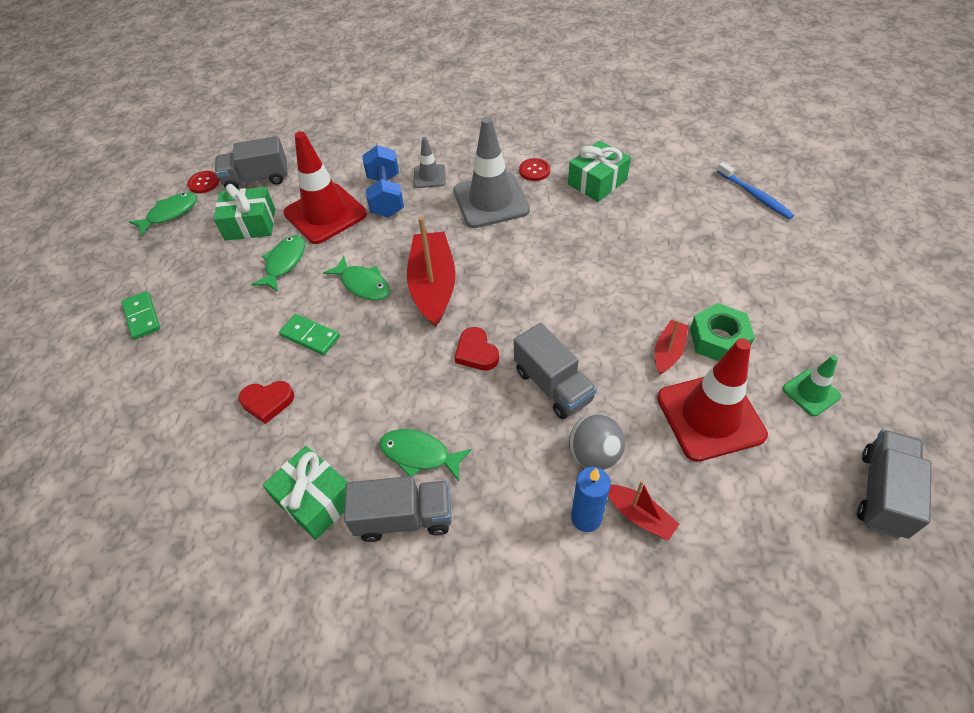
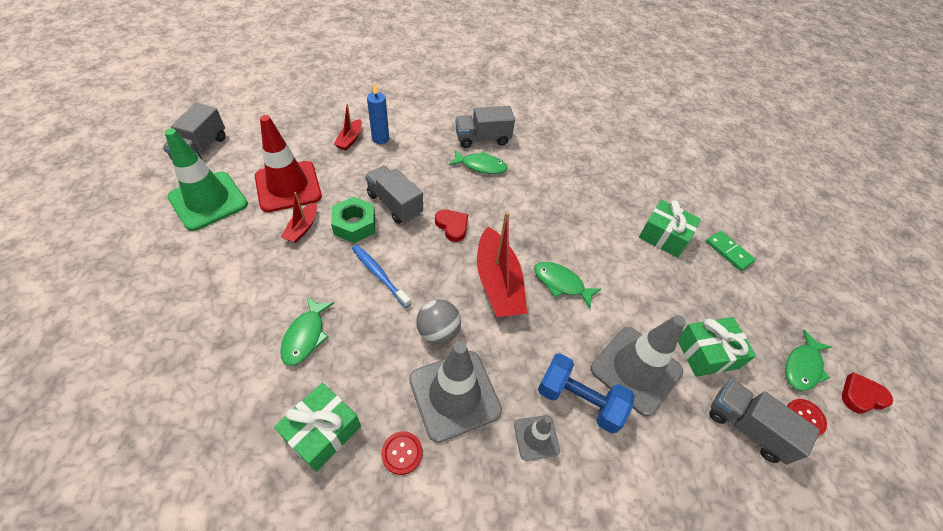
camera: 165 degrees right, 0 degrees up
(257, 179) = (746, 427): grey truck -> grey truck turned 120 degrees counterclockwise
(267, 402) = (591, 193): red heart -> red heart (861, 396)
(284, 263) = (644, 305): green fish -> green fish (305, 336)
(310, 336) = (585, 237): green domino -> none
(315, 500) = (535, 146): green gift -> green gift (664, 236)
(325, 214) = (636, 370): red traffic cone -> grey traffic cone
(386, 196) = (579, 400): blue dumbbell -> blue dumbbell turned 45 degrees counterclockwise
(594, 454) = (371, 166): grey ball -> grey ball (438, 332)
(639, 516) = (350, 139): red boat -> red boat turned 105 degrees counterclockwise
(718, 339) = (258, 238): green nut -> green nut (355, 225)
(755, 195) = (131, 411): blue toothbrush -> blue toothbrush (379, 275)
(811, 392) = (208, 201): green traffic cone -> green traffic cone, size x1.98

